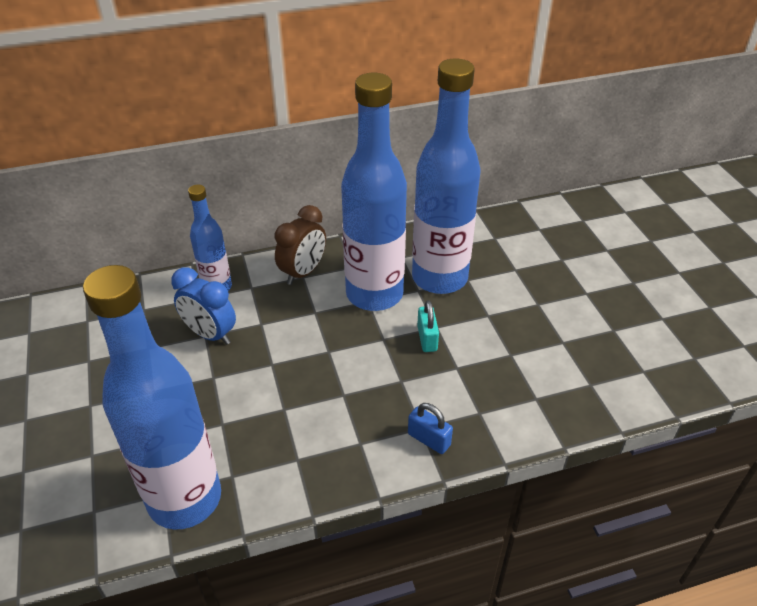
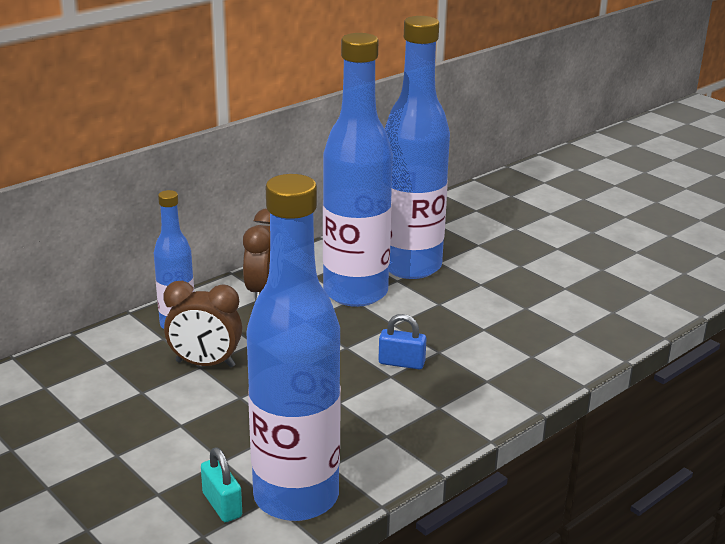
camera: 25 degrees left, 15 degrees down
(210, 334) = (205, 364): blue clock -> brown clock
(427, 338) = (437, 314): turquoise padlock -> turquoise padlock (222, 505)
(429, 439) = (501, 387): blue padlock -> blue padlock (401, 363)

